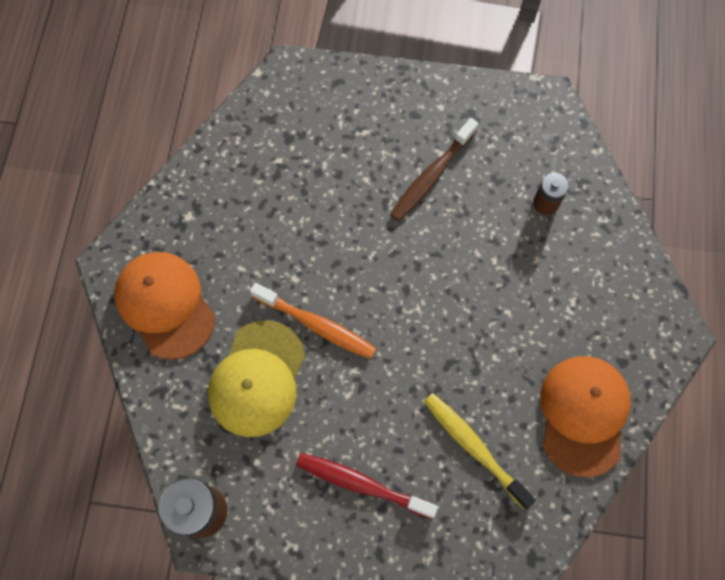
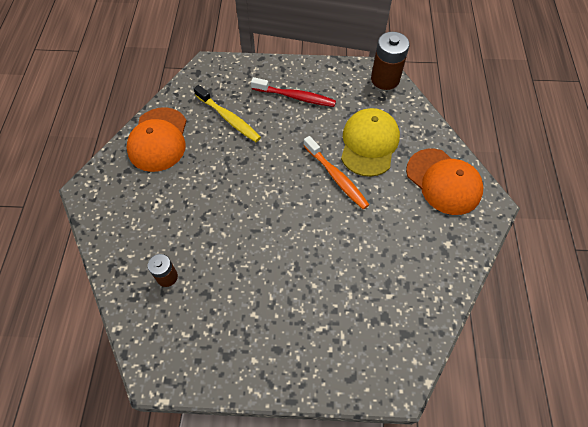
camera: 175 degrees right, 10 degrees down
(316, 325) = (336, 177): orange toothbrush -> orange toothbrush turned 150 degrees counterclockwise
(431, 175) = (260, 292): brown toothbrush -> none

